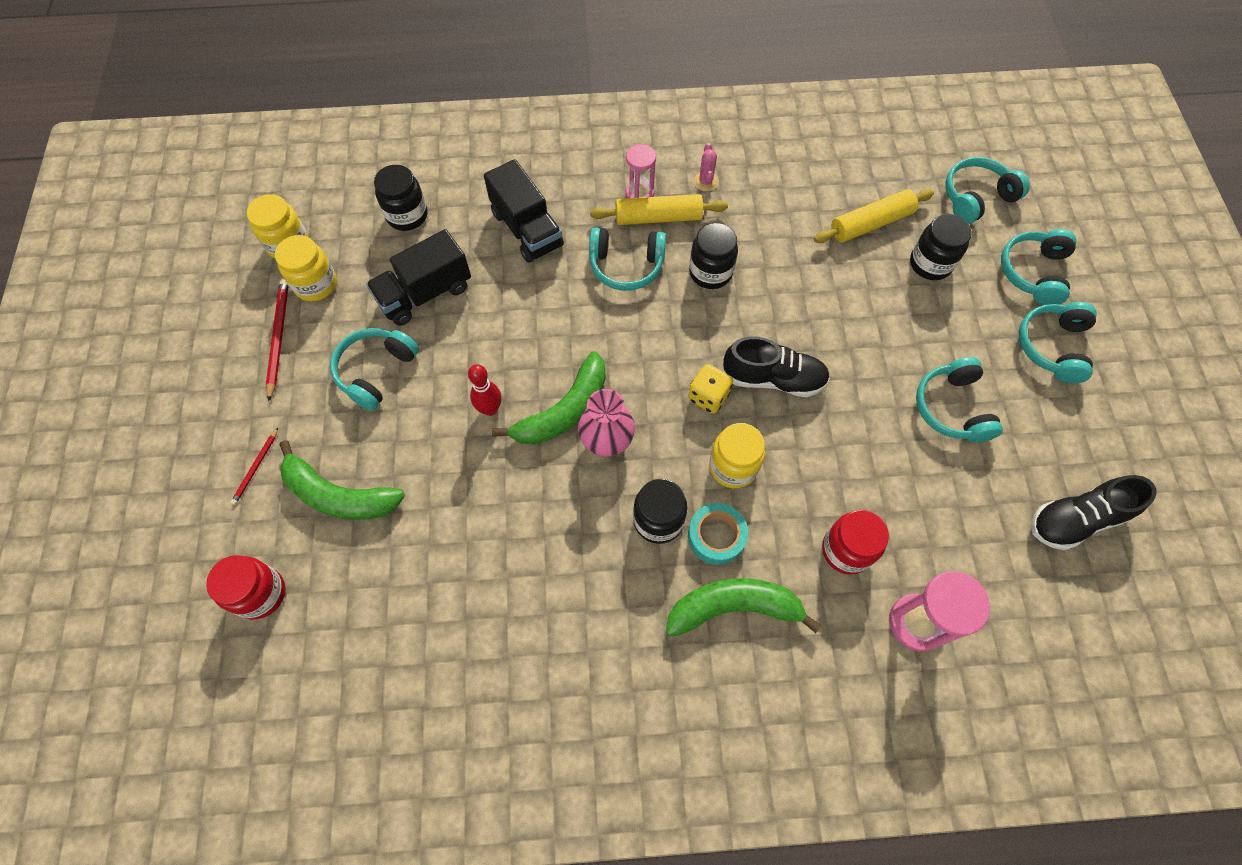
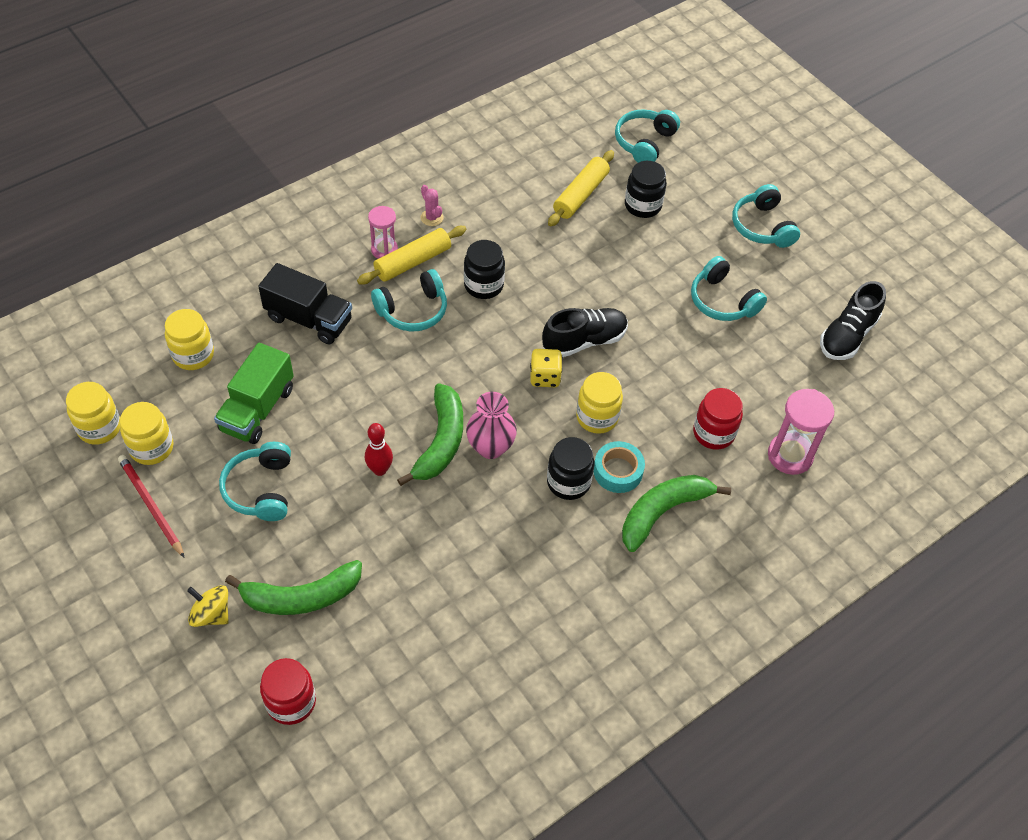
camera: 35 degrees left, 10 degrees down
(256, 468) = (211, 614): red pencil -> yellow spinning top
(407, 215) = (193, 355): black jar -> yellow jar
(425, 293) = (257, 409): black truck -> green truck
(1033, 272) = (718, 180): turquoise headphones -> none

